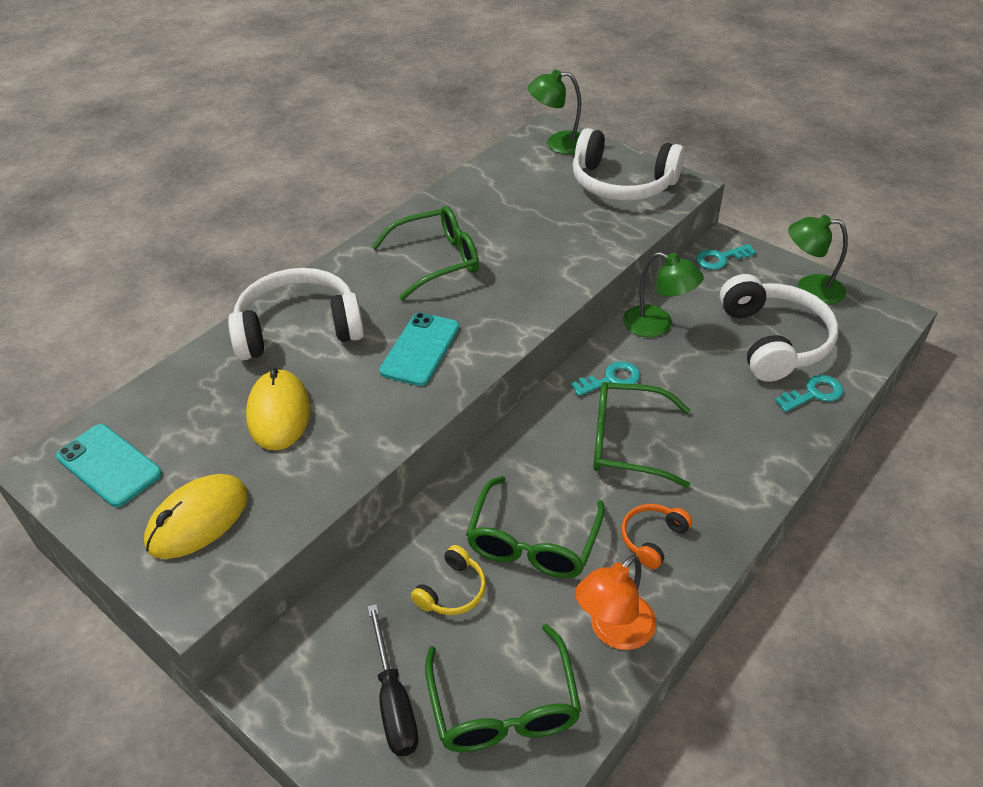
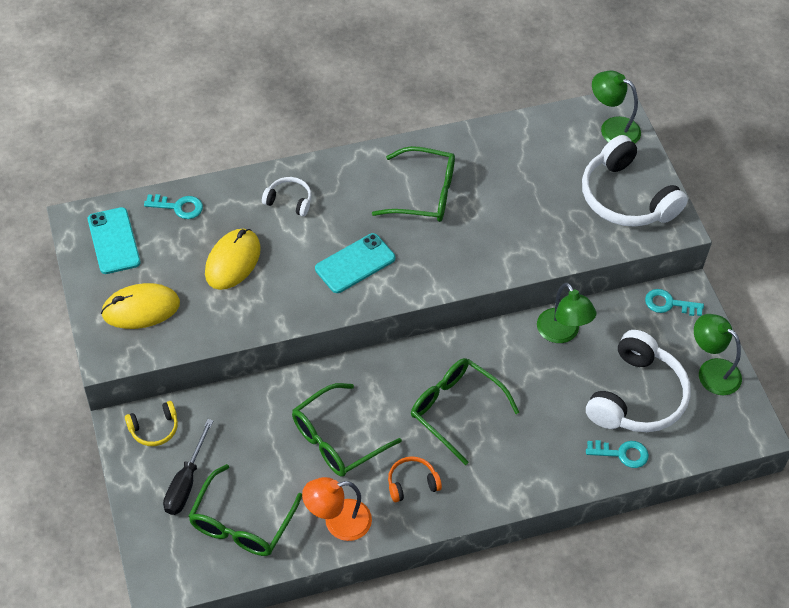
camera: 30 degrees right, 10 degrees up
(299, 329) = (289, 201): white headphones -> white headphones, size x0.47
(452, 591) = (265, 439): yellow headphones -> yellow headphones (154, 428)
(611, 379) = (488, 357): turquoise key -> turquoise key (178, 207)

